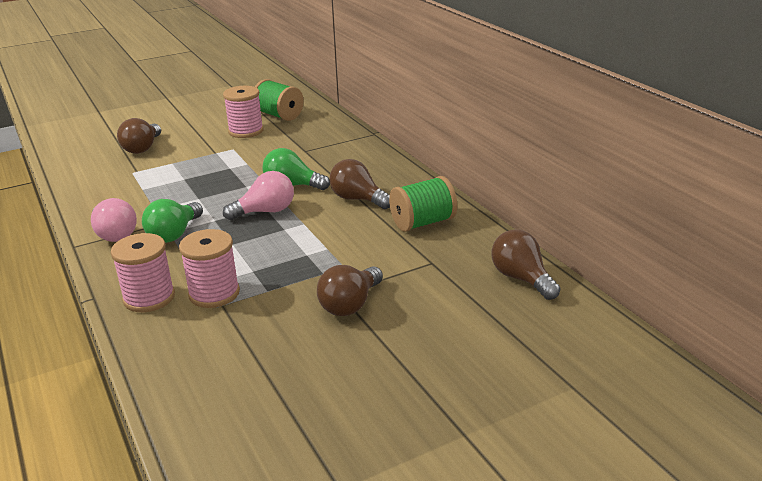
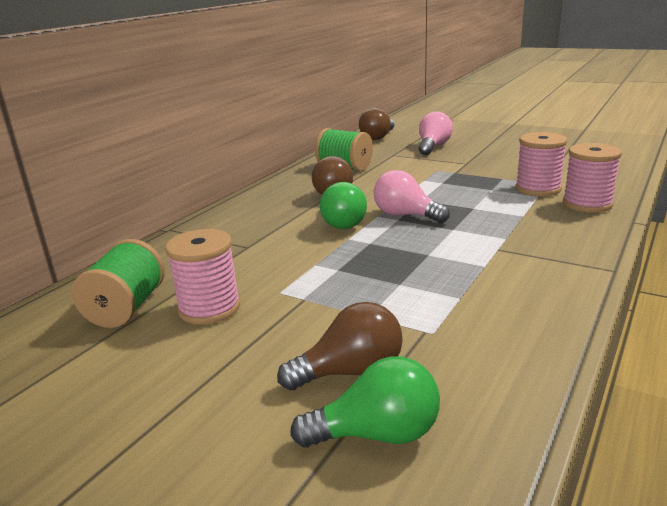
camera: 120 degrees left, 5 degrees down
(114, 234) = (558, 260): pink light bulb -> pink light bulb (433, 147)
(174, 234) = (504, 234): green light bulb -> green light bulb (377, 434)
(350, 305) = (472, 158): brown light bulb -> none

